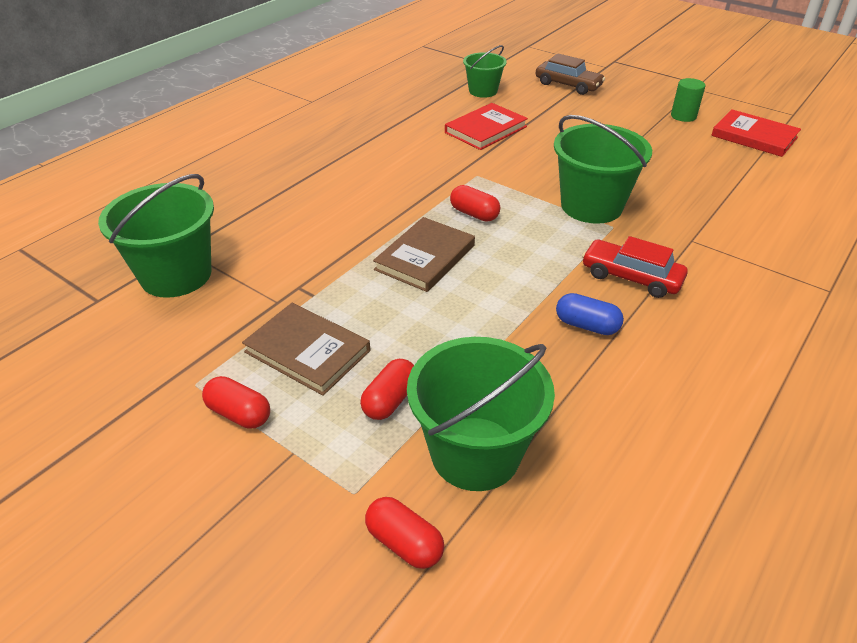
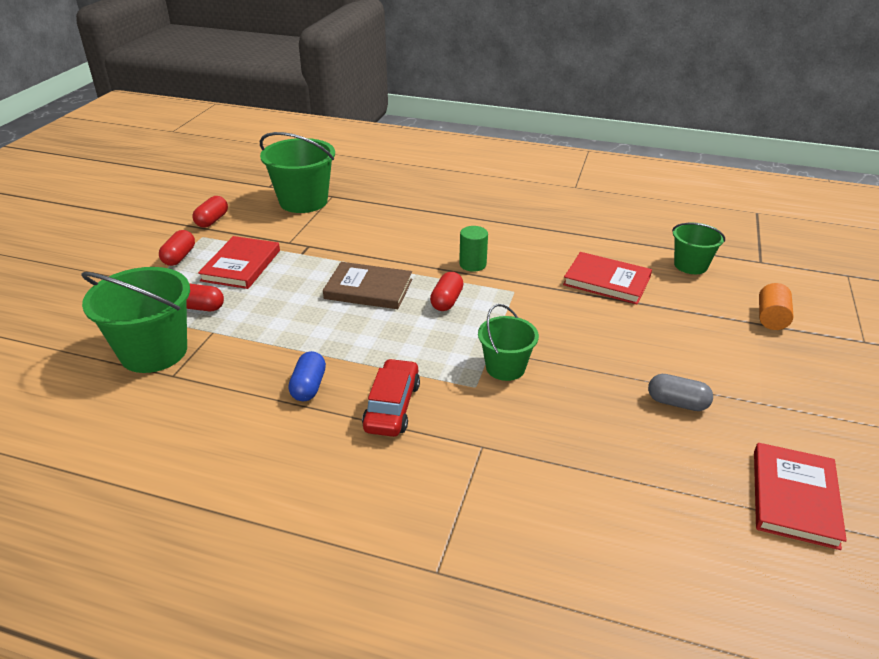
camera: 70 degrees right, 5 degrees down
(307, 351) = (241, 265): brown book -> red book
(404, 543) = (79, 338): red capsule -> red capsule (212, 220)
(568, 85) = (771, 318): brown car -> orange cylinder
(591, 206) = (505, 367): green bucket -> green bucket, size x0.60
(655, 146) = (677, 403): none -> grey capsule
(683, 116) = (787, 422): green cylinder -> green cylinder (472, 264)

